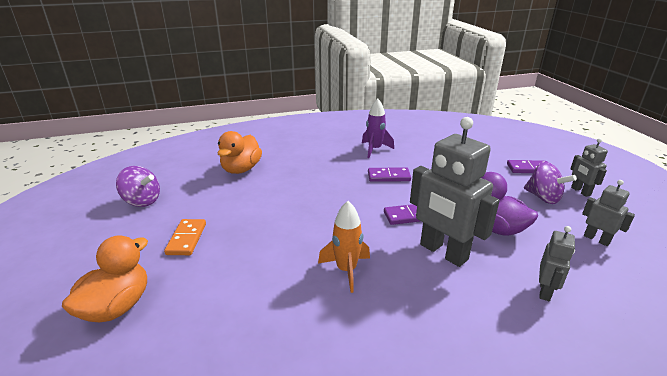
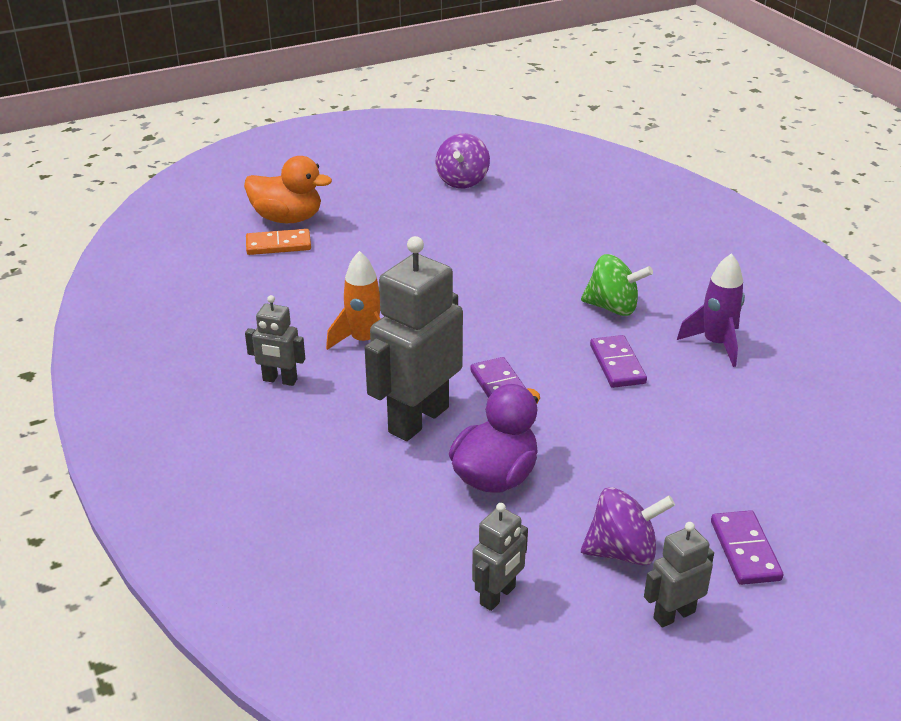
camera: 80 degrees right, 5 degrees up
(186, 239) = (397, 227): orange domino -> orange domino (278, 245)
(241, 169) = (573, 228): orange duck -> none
(333, 170) = (612, 307): none -> green spinning top
(543, 197) = (622, 551): purple spinning top -> purple spinning top turned 135 degrees counterclockwise
(545, 291) = (352, 508): grey robot -> grey robot (280, 380)

